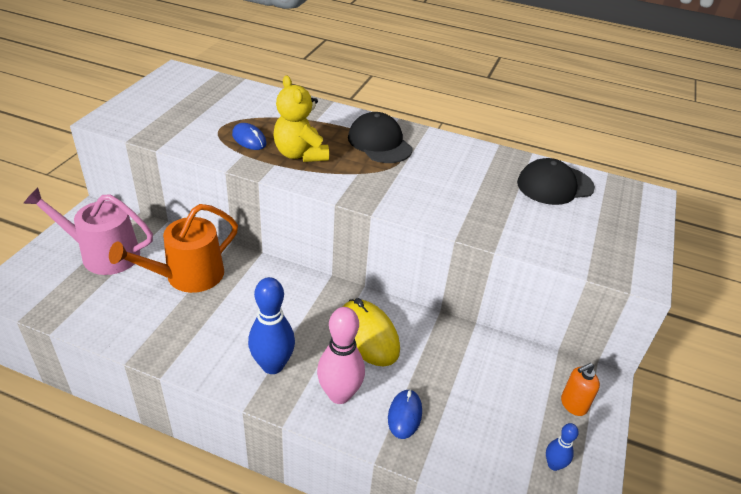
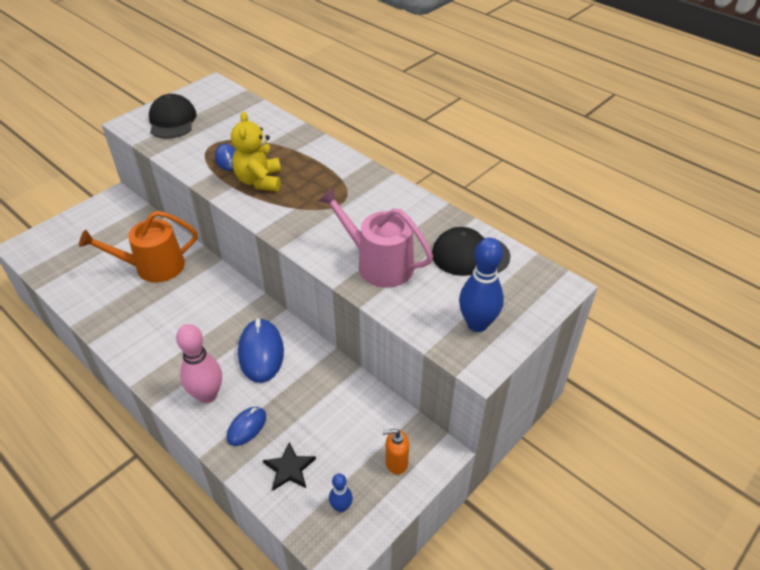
camera: 25 degrees right, 5 degrees up
(103, 254) = (103, 235): pink watering can -> pink watering can (379, 264)
(272, 365) = (172, 357): blue bowling pin -> blue bowling pin (477, 324)
(368, 335) = (261, 352): yellow mouse -> blue mouse
(379, 143) = (336, 182): black cap -> black cap (172, 120)
(477, 443) = (289, 468): none -> black star

